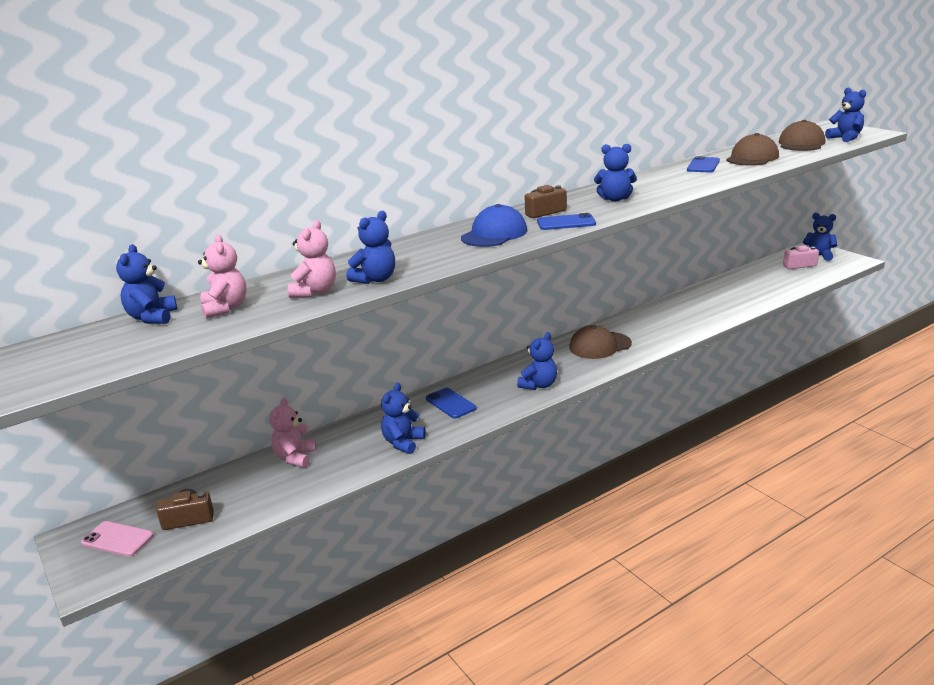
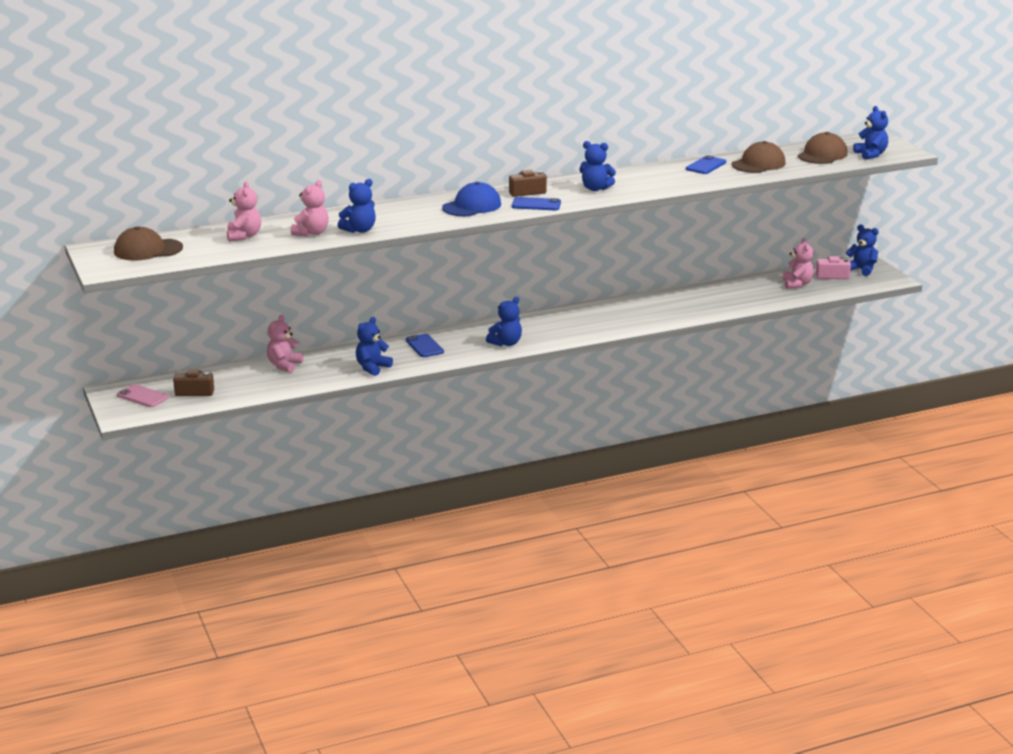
camera: 10 degrees right, 0 degrees up
(152, 318) = (191, 235): blue teddy bear -> none
(600, 346) = (580, 320): brown cap -> brown cap (148, 250)
(775, 277) = (797, 284): none -> pink teddy bear

